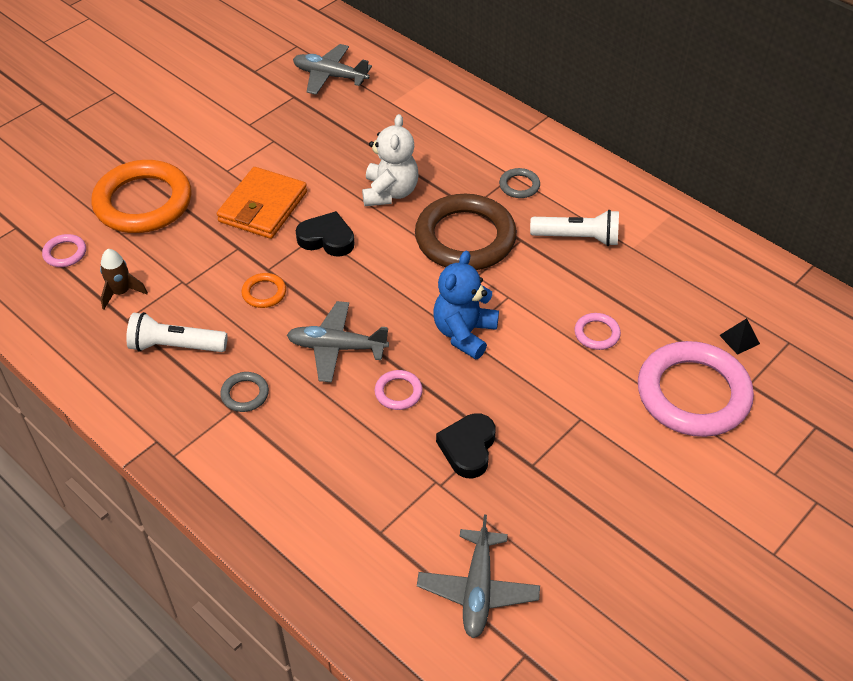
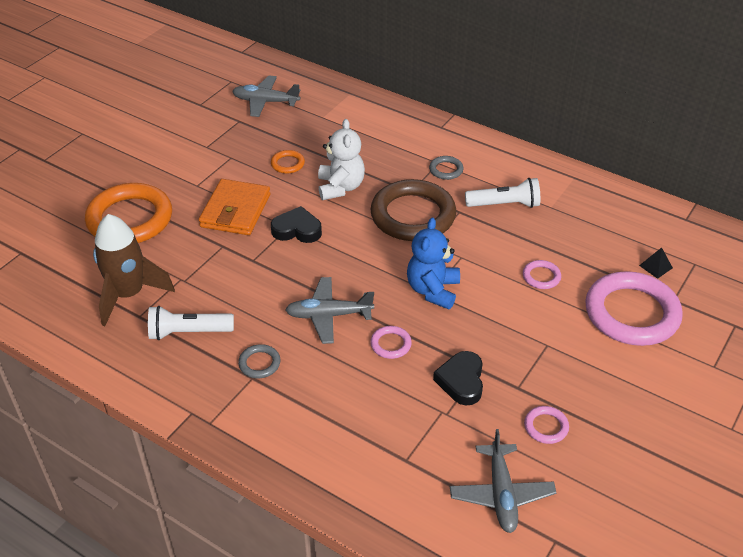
camera: 10 degrees left, 5 degrees down
(65, 253) = (70, 268): pink ring -> pink ring (546, 427)
(121, 292) = (129, 294): brown rocket -> brown rocket, size x1.95
(264, 293) = (254, 279): orange ring -> orange ring (287, 164)

